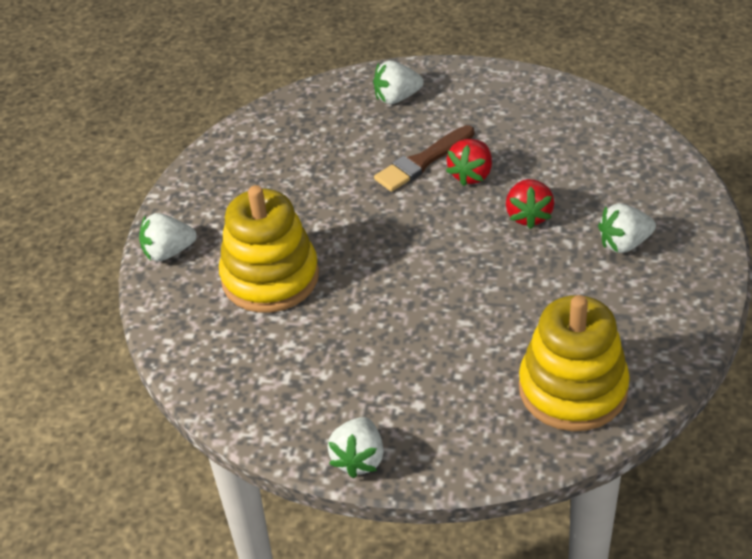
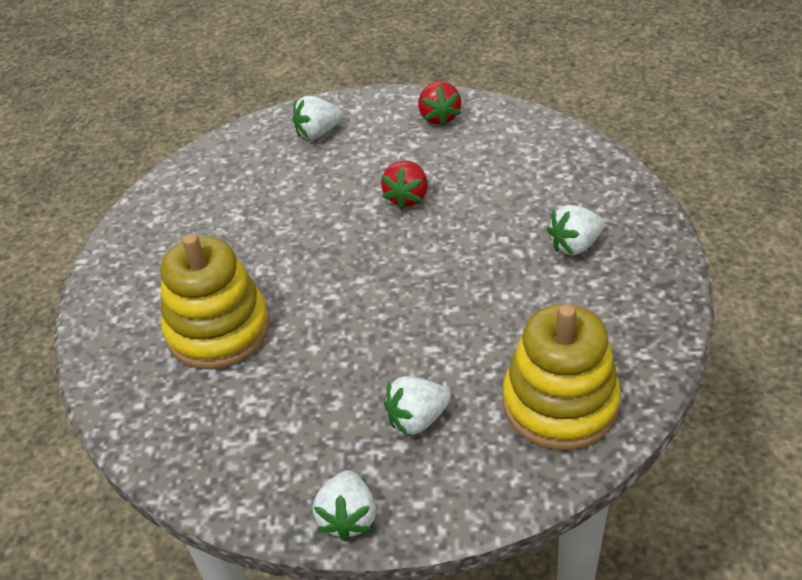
camera: 10 degrees left, 0 degrees up
(168, 252) = (104, 318): white strawberry -> white strawberry (417, 419)
(422, 161) = (355, 191): brown brush -> none
(529, 216) = (473, 230): red strawberry -> red strawberry (439, 117)

